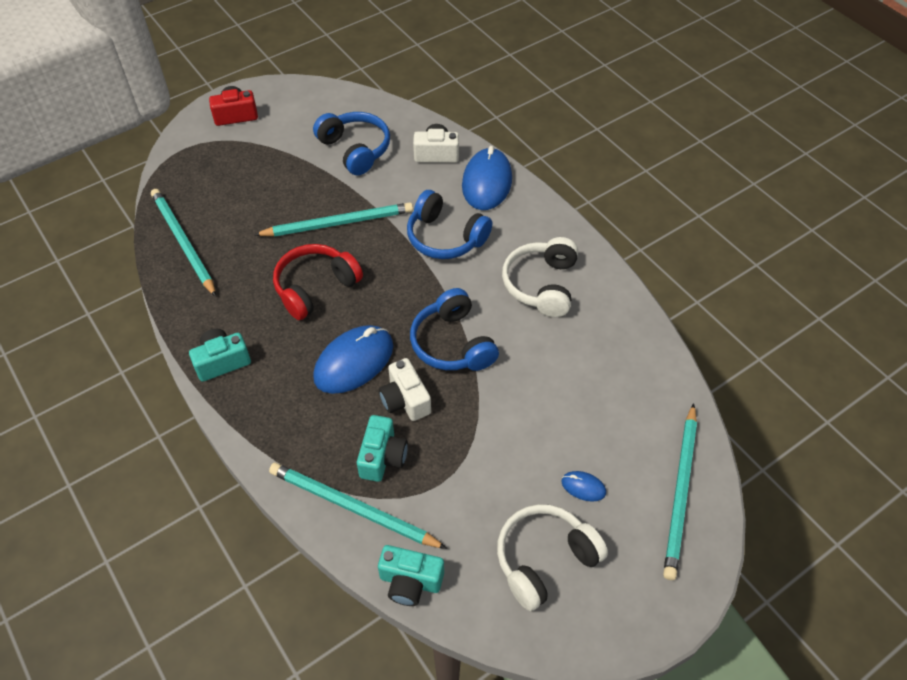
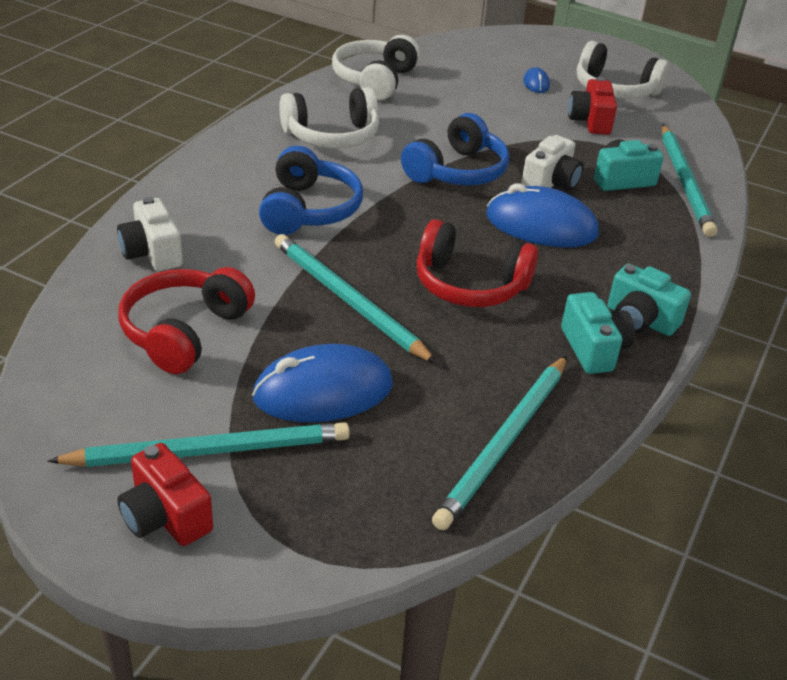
camera: 120 degrees left, 15 degrees down
(355, 149) = (184, 332): blue headphones -> red headphones
(410, 581) = (705, 140): turquoise camera -> turquoise camera (593, 349)
(486, 182) = (188, 201): blue mouse -> blue mouse (323, 391)
(489, 493) = (590, 121): none -> red camera
(631, 351) = (375, 80): none -> white headphones
(680, 492) = (495, 47): turquoise pencil -> turquoise pencil (210, 451)

